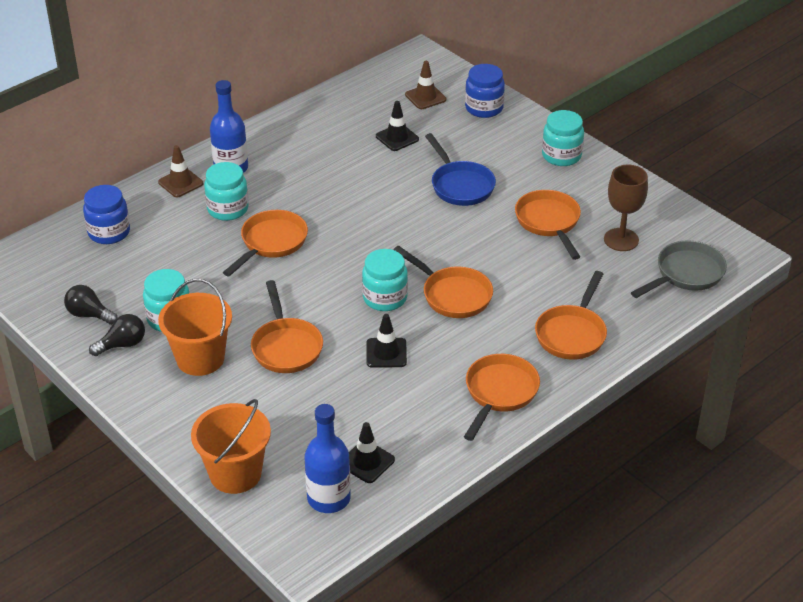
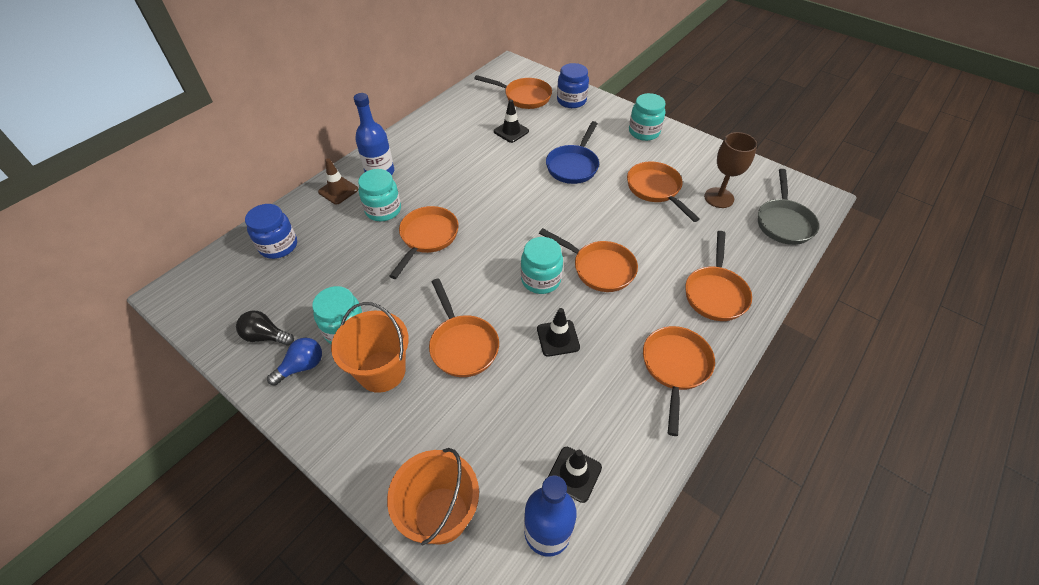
camera: 10 degrees left, 10 degrees up
(122, 345) = (302, 366): black light bulb -> blue light bulb
(425, 97) = (524, 97): brown traffic cone -> orange pan
(460, 185) = (573, 166): blue pan -> blue pan turned 60 degrees clockwise
(686, 274) = (783, 222): grey pan -> grey pan turned 150 degrees clockwise

